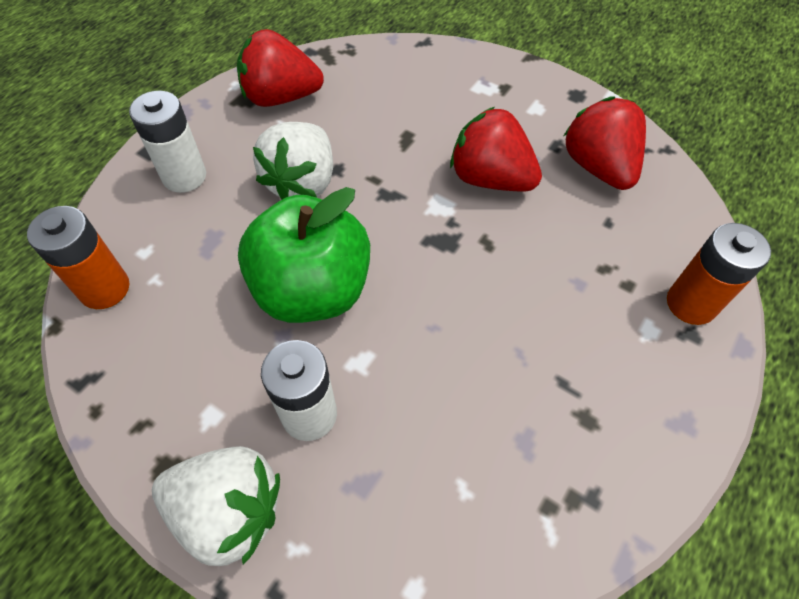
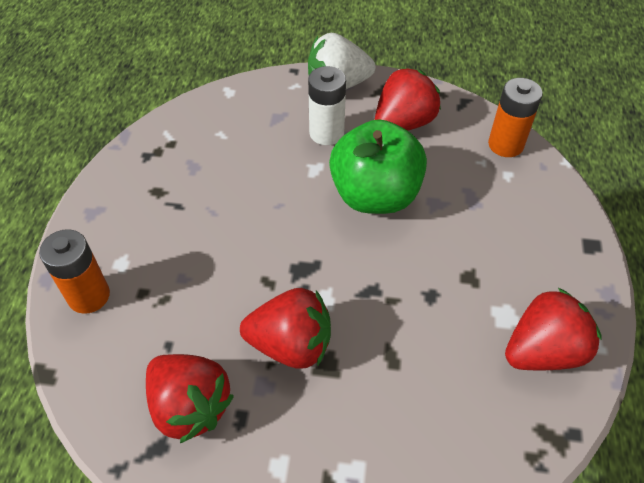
camera: 155 degrees right, 5 degrees down
(184, 176) = (540, 235): white battery -> none
(194, 381) = (403, 123): none -> red strawberry
(302, 183) = (447, 270): white strawberry -> none

